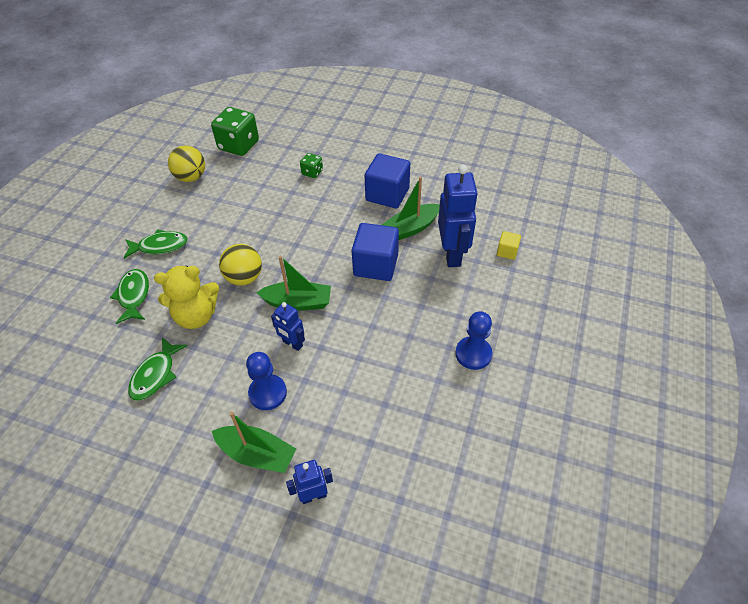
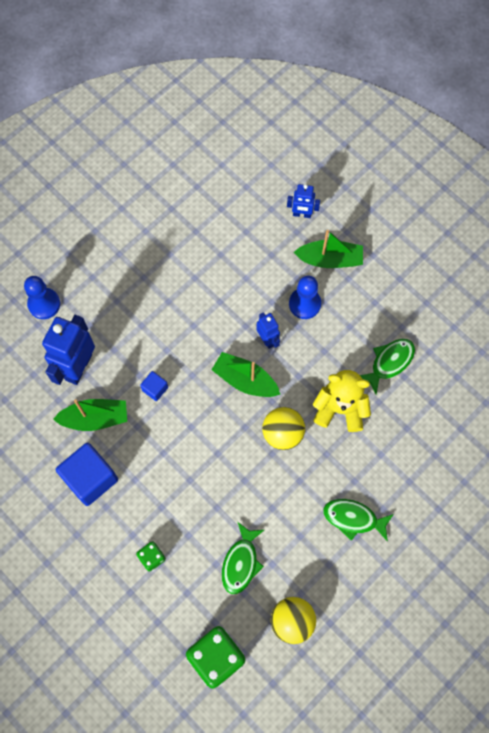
camera: 155 degrees left, 20 degrees up
(134, 295) = (392, 461): green fish -> green fish (241, 562)
(257, 454) = (330, 259): green boat -> green boat turned 135 degrees clockwise
(375, 265) = (155, 389): blue cube -> blue cube, size x0.49
(473, 354) = (129, 262): blue pawn -> blue pawn (44, 304)
(507, 252) = (27, 345): yellow cube -> none

